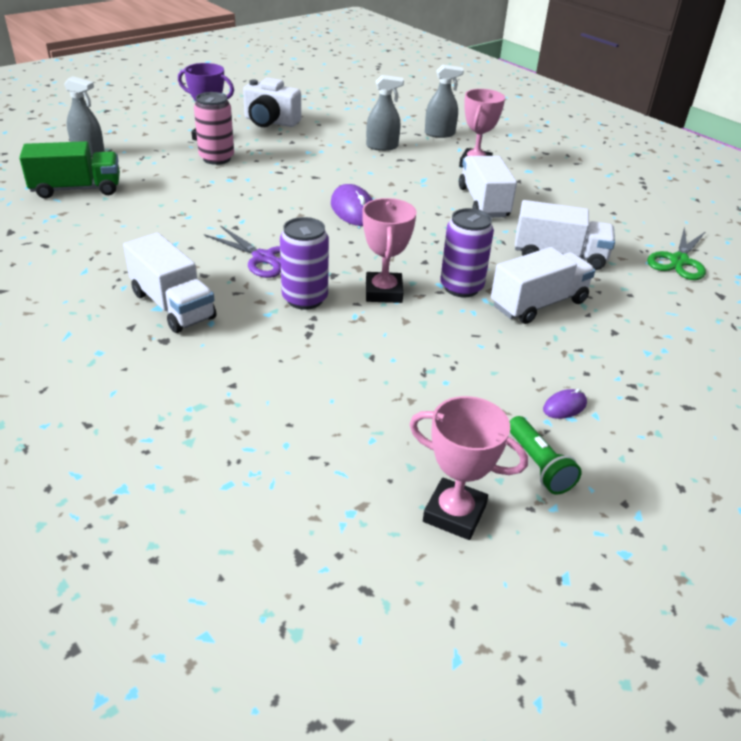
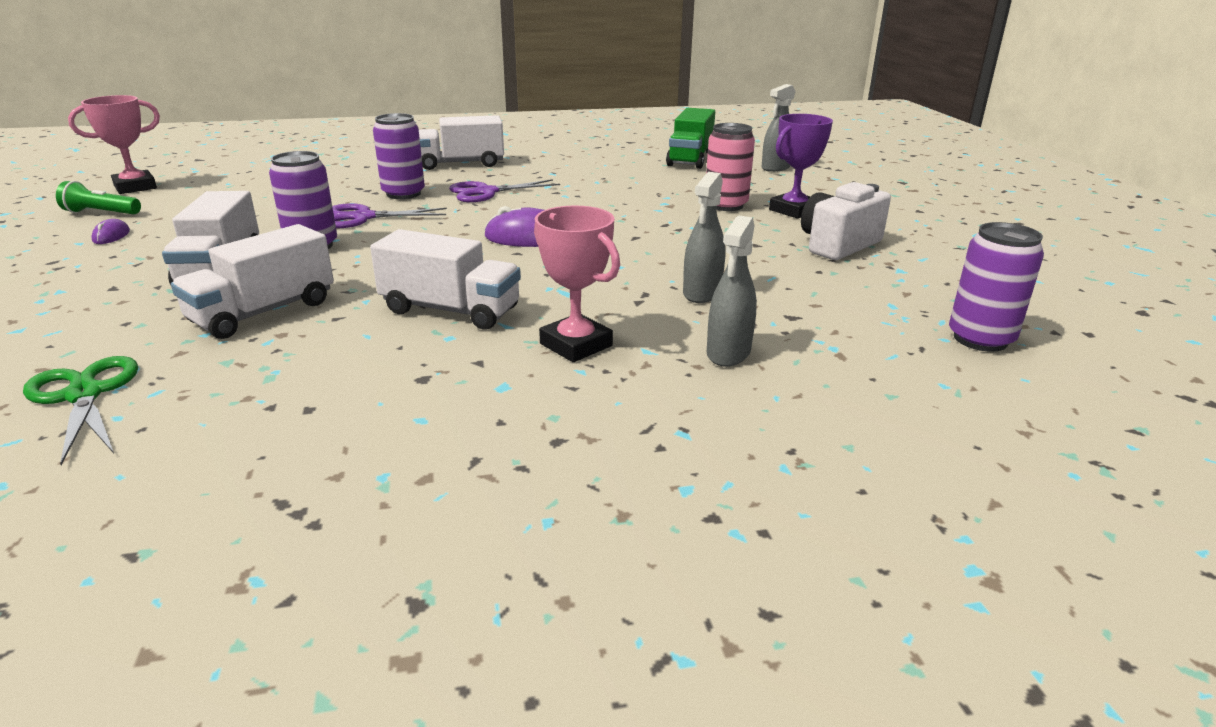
camera: 120 degrees right, 10 degrees down
(366, 93) = (980, 339): none -> purple can
(383, 292) = (363, 217): pink trophy -> purple scissors

